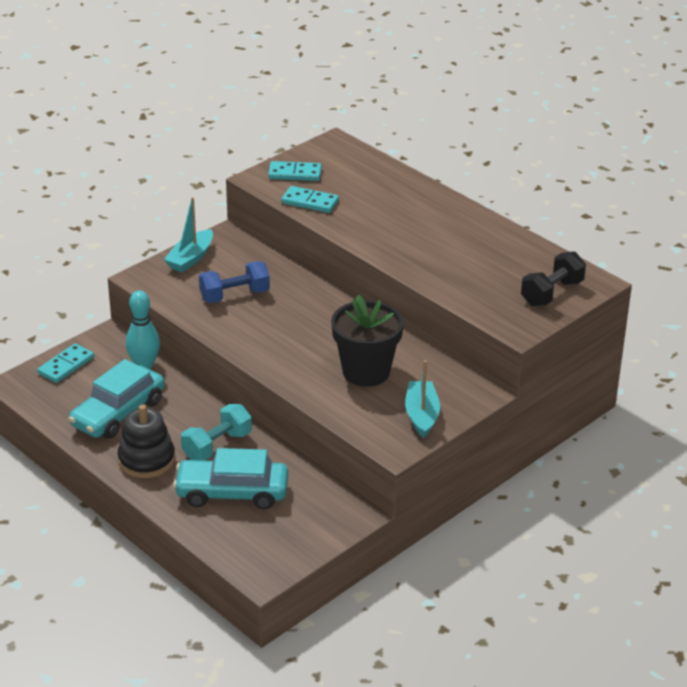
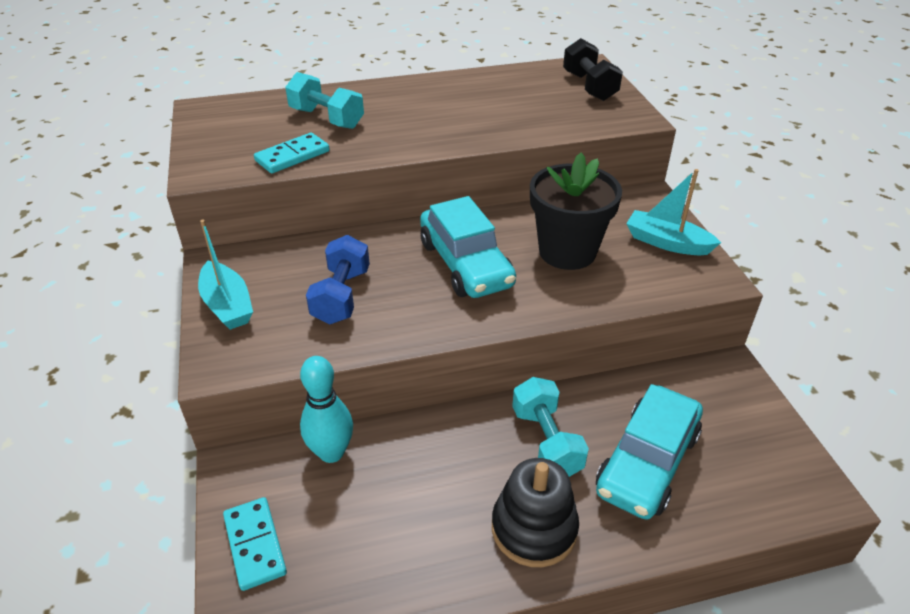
camera: 60 degrees left, 5 degrees up
(118, 413) = (410, 522): turquoise car -> turquoise car (465, 264)
(295, 173) = (225, 148): turquoise domino -> none
(372, 195) = (326, 118): none -> turquoise dumbbell

